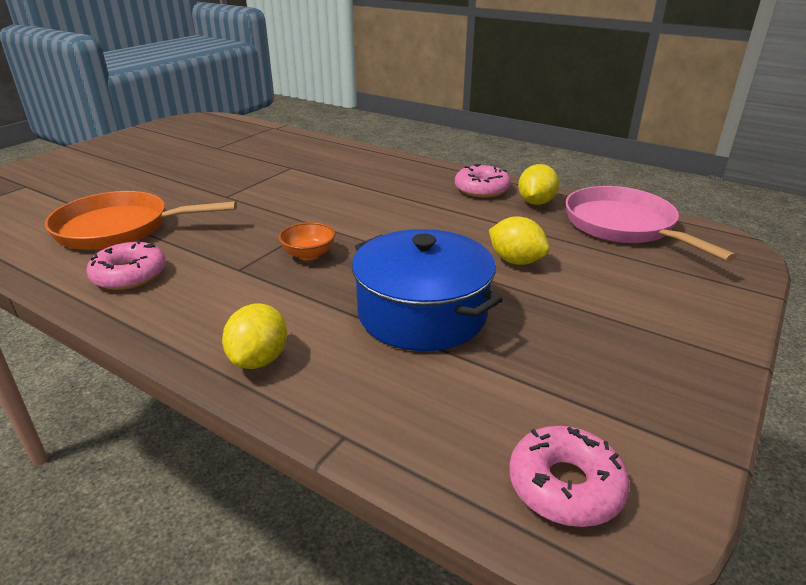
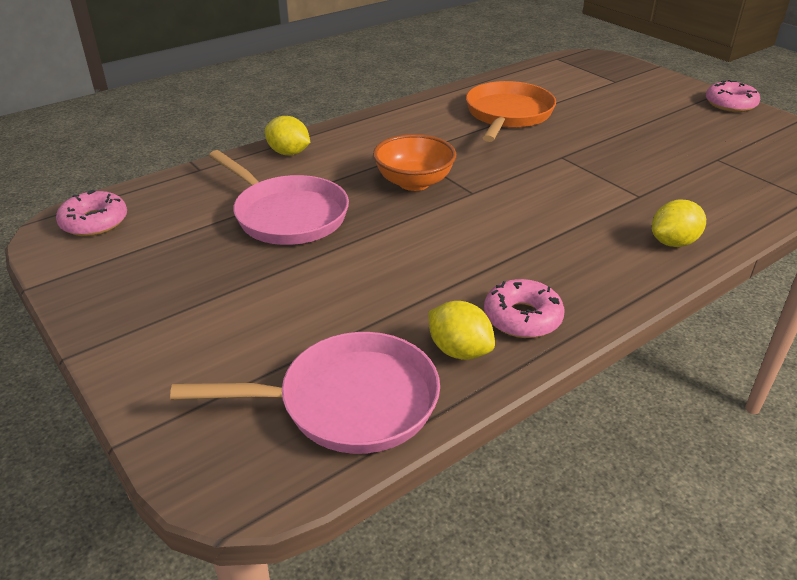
camera: 110 degrees right, 5 degrees up
(130, 275) = (426, 119): pink donut -> pink donut (730, 104)
(309, 254) = (414, 182): orange bowl -> orange bowl, size x1.64
(422, 313) = (286, 215): blue pot -> pink pan
(516, 261) = (328, 284): yellow lemon -> yellow lemon (673, 242)

